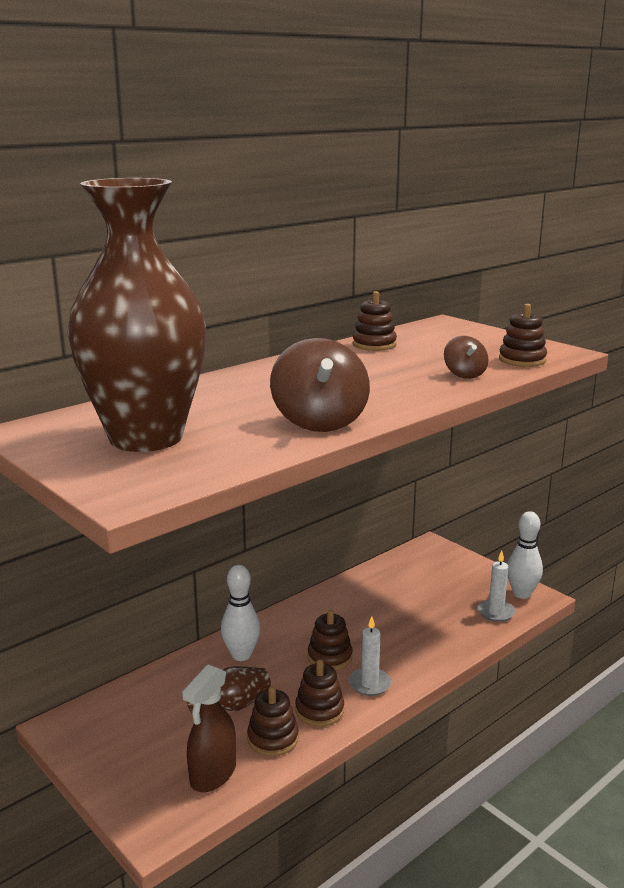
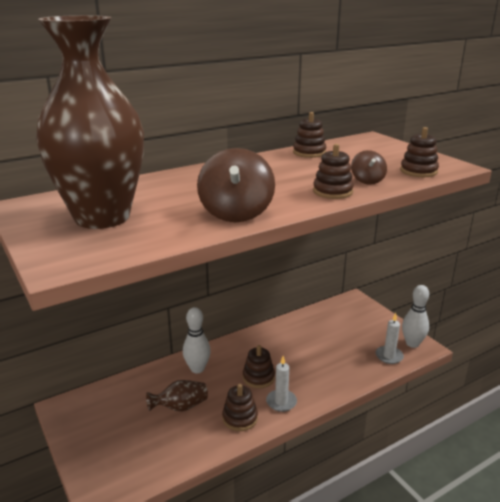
camera: 10 degrees right, 5 degrees up
(212, 774) = (151, 458): brown spray bottle -> none
(273, 739) = (201, 436): brown stacking toy -> brown stacking toy (332, 191)

